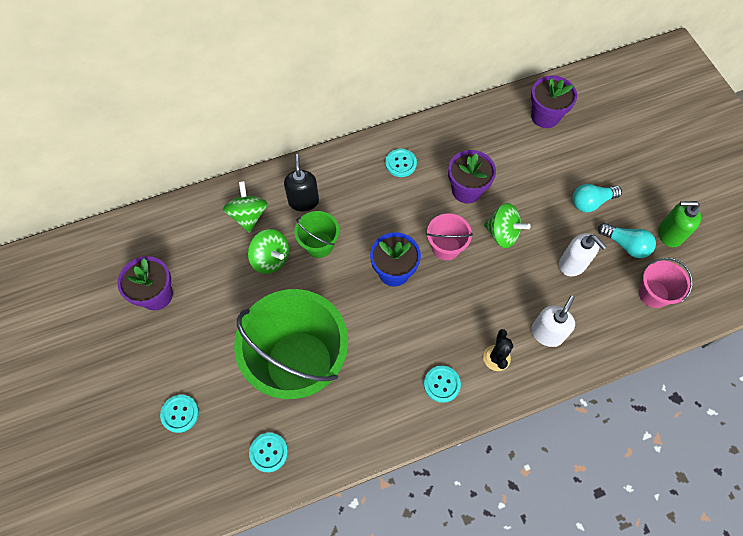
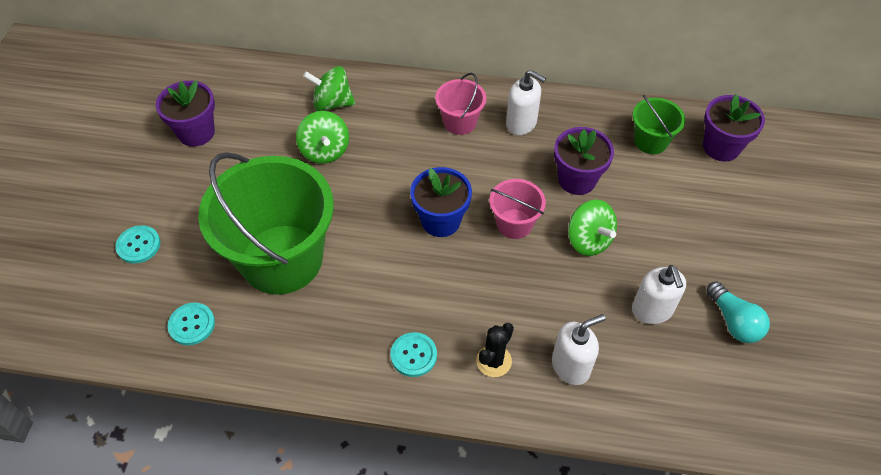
camera: 30 degrees right, 10 degrees down
(248, 215) = (332, 103): green spinning top -> green spinning top turned 105 degrees counterclockwise
(303, 201) = (395, 114): black soap dispenser -> none
(319, 244) = (382, 160): green bucket -> green bucket (650, 141)
(400, 163) = (521, 123): turquoise button -> white soap dispenser
(591, 202) = (719, 257): turquoise light bulb -> none
(653, 294) = (735, 391): pink bucket -> pink bucket (460, 122)
(669, 234) = (800, 337): green soap dispenser -> none

